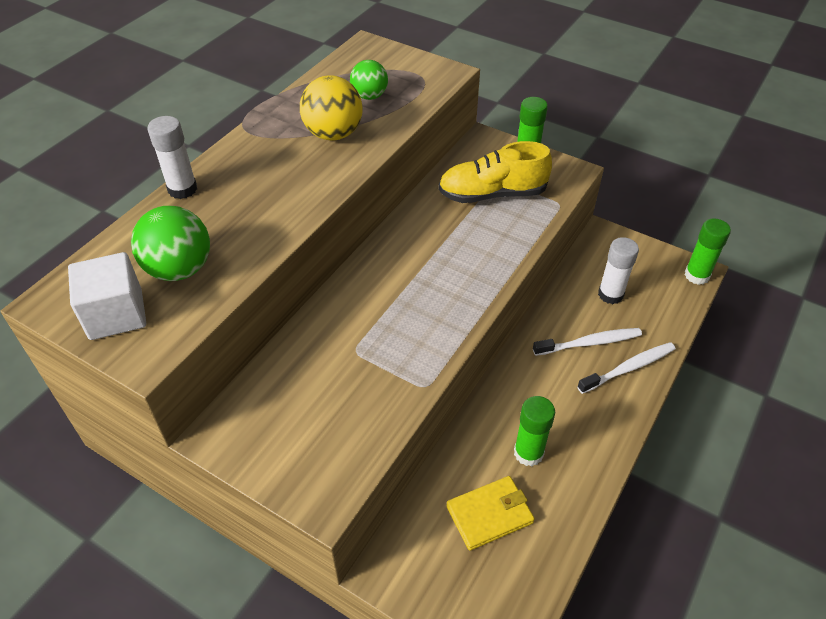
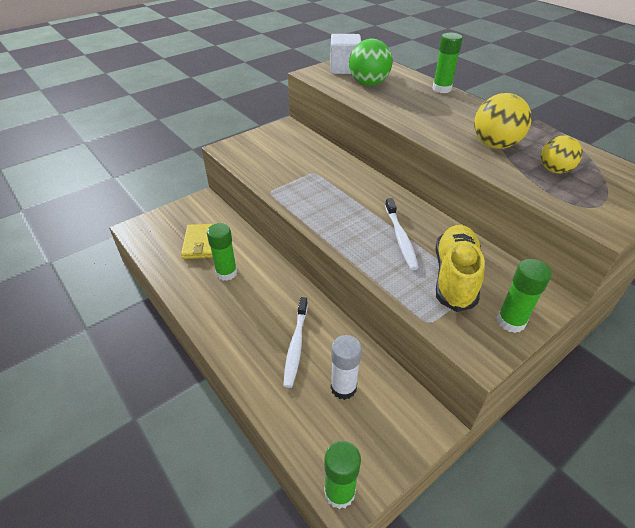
camera: 110 degrees right, 5 degrees down
(182, 189) = (441, 89): white glue stick -> green glue stick
(369, 96) = (554, 170): green ball -> yellow ball
(629, 368) = (257, 361): white toothbrush -> white toothbrush (400, 238)

